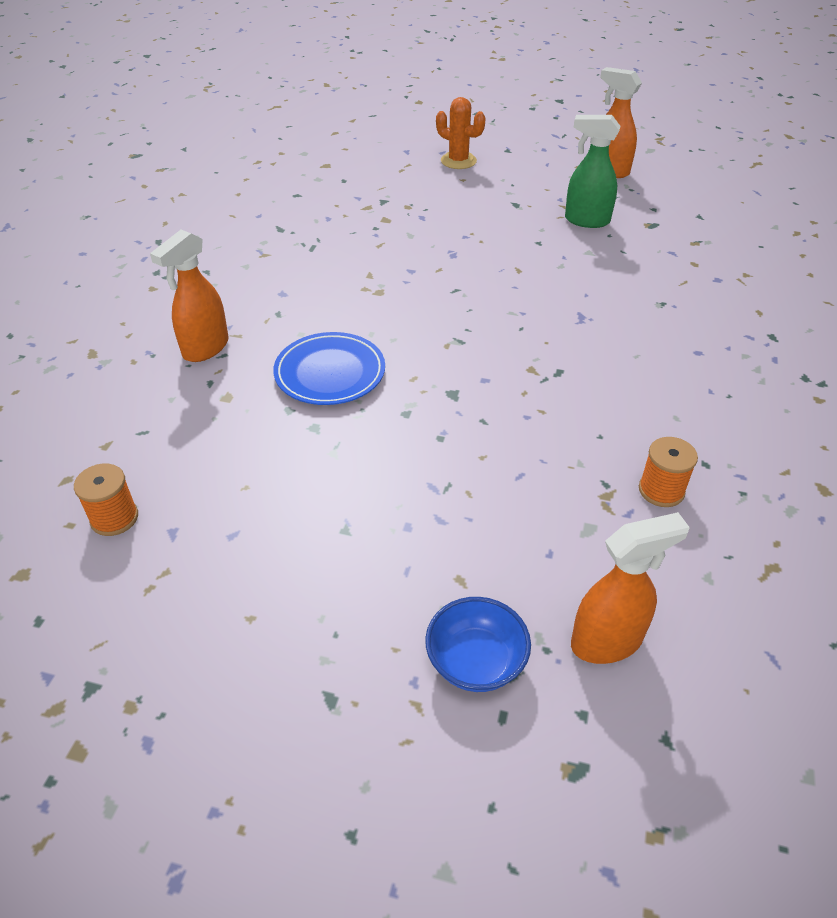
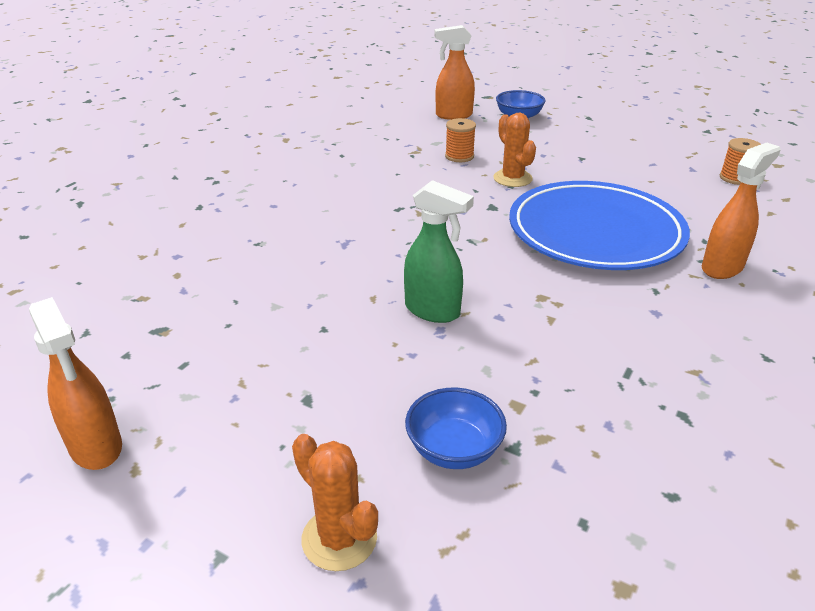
camera: 165 degrees left, 10 degrees down
(330, 373) = (595, 232): blue plate -> blue plate, size x1.76
(417, 195) = (454, 449): none -> blue bowl
(441, 454) = (512, 178): none -> orange cactus
(586, 220) = (235, 351): green spray bottle -> green spray bottle (433, 311)
(661, 490) = (381, 149): orange spool -> orange spool (459, 156)

